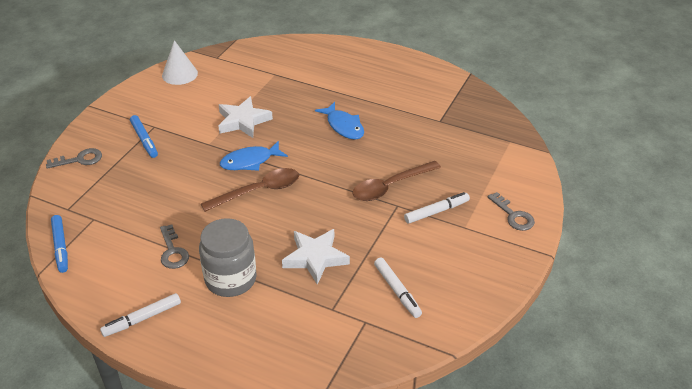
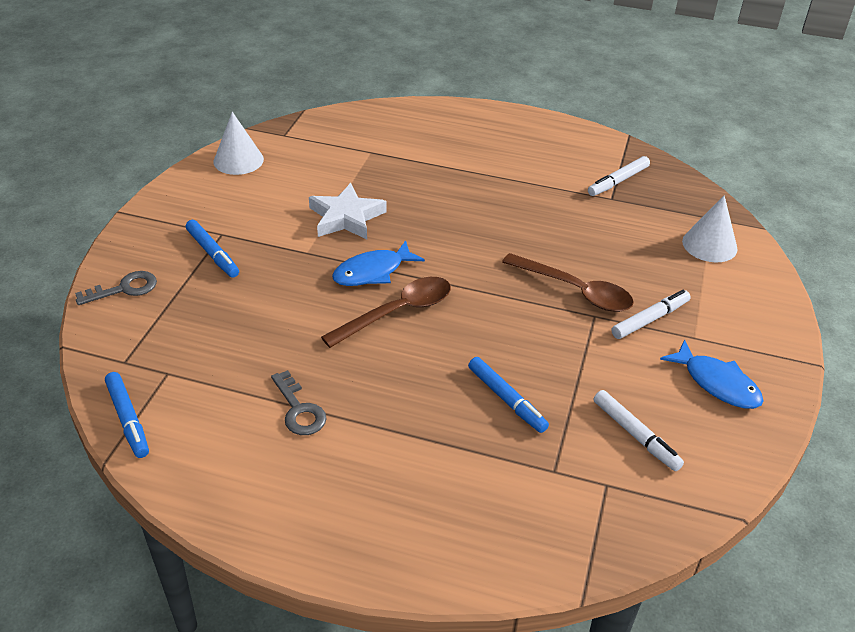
camera: 10 degrees left, 0 degrees up
(142, 319) = (281, 516): white marker -> white marker (618, 181)
(230, 279) = (395, 442): grey jar -> none
(315, 258) = (507, 399): white star -> blue marker
(344, 126) = (487, 214): blue fish -> blue fish (717, 383)
(390, 187) = (576, 291): brown spoon -> brown spoon turned 105 degrees counterclockwise
(501, 161) = (709, 245): none -> white cone
(513, 215) = (752, 316): grey key -> none

